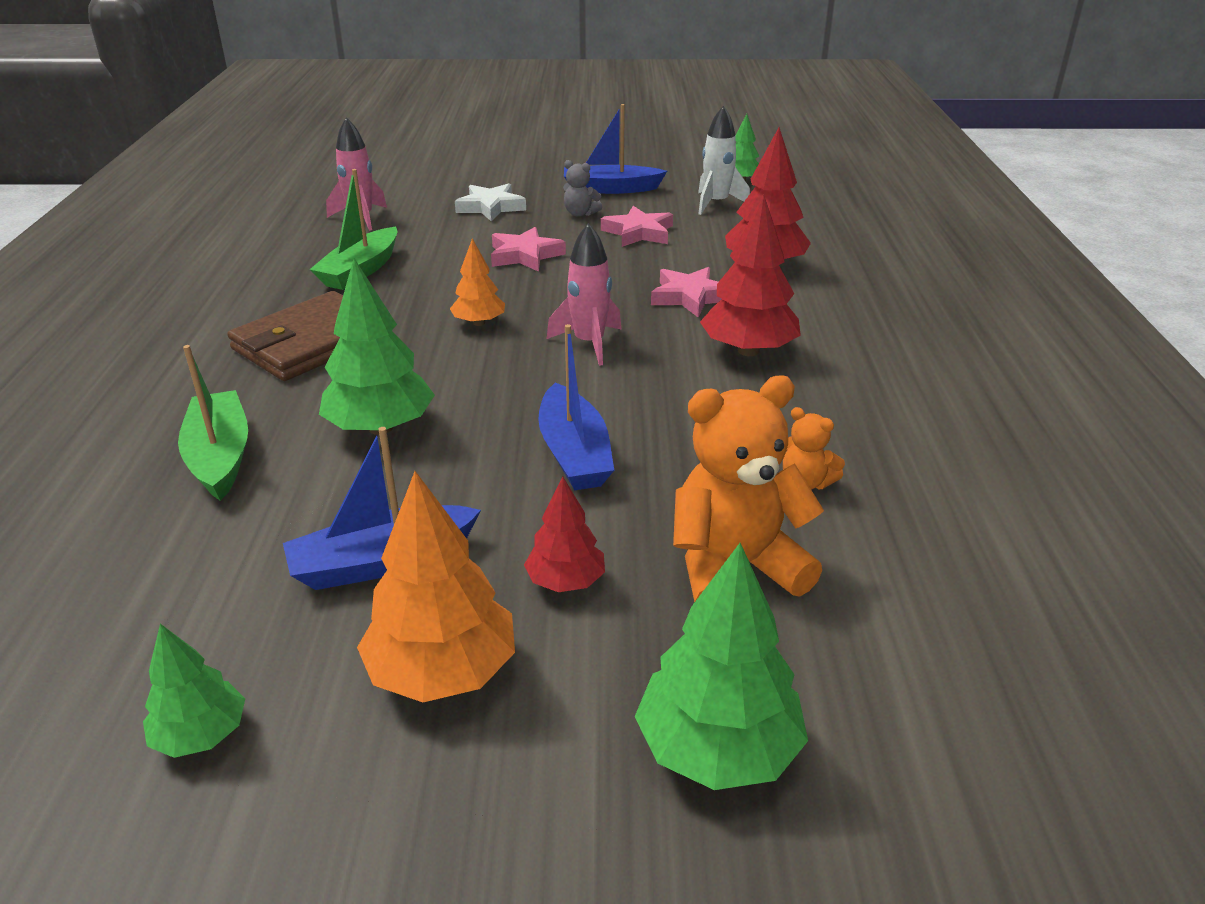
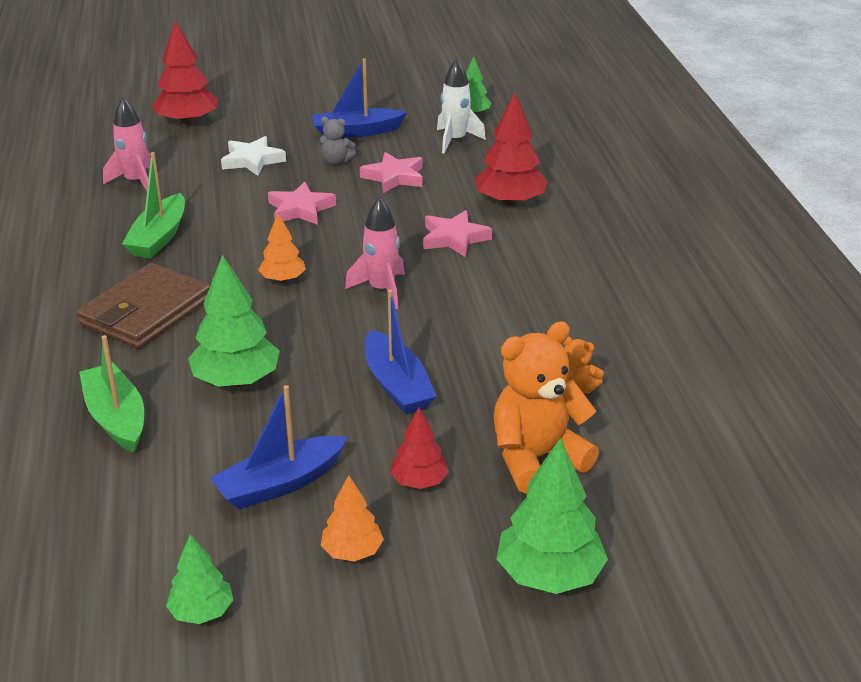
camera: 10 degrees left, 0 degrees up
(442, 671) = (352, 552): orange tree -> orange tree, size x0.59
(748, 350) = (512, 284): red tree -> red tree (187, 122)

